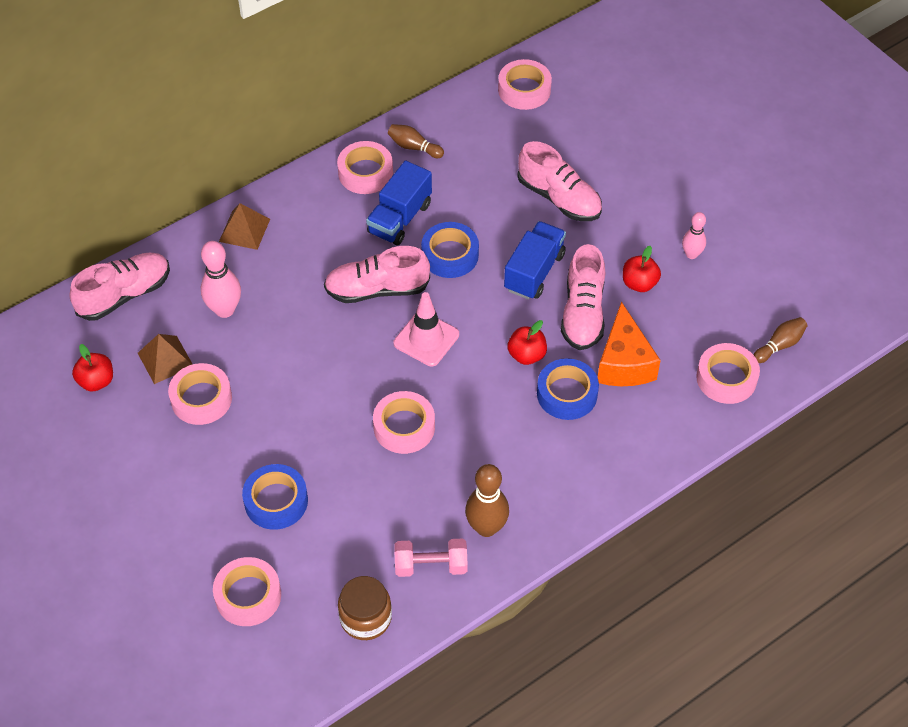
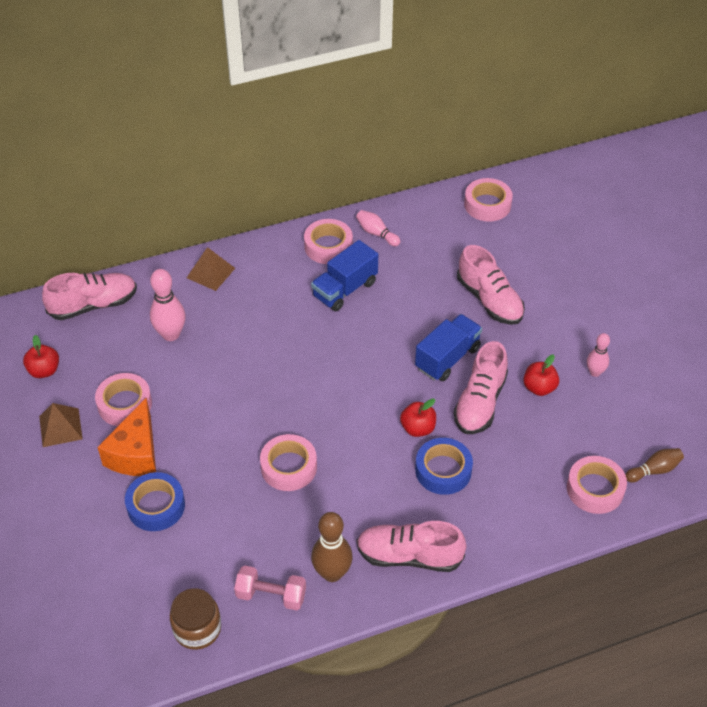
camera: 15 degrees right, 5 degrees down
(165, 359) = (107, 365): brown pyramid -> brown pyramid (60, 427)
(248, 596) = (102, 583): pink tape -> none
(377, 289) = (305, 344): pink shoe -> pink shoe (409, 556)
(414, 147) = (376, 233): brown bowling pin -> pink bowling pin
(426, 339) = (333, 395): pink traffic cone -> none
(450, 255) = (378, 328): blue tape -> none
(624, 363) = (503, 454): orange cheese -> orange cheese (135, 453)

